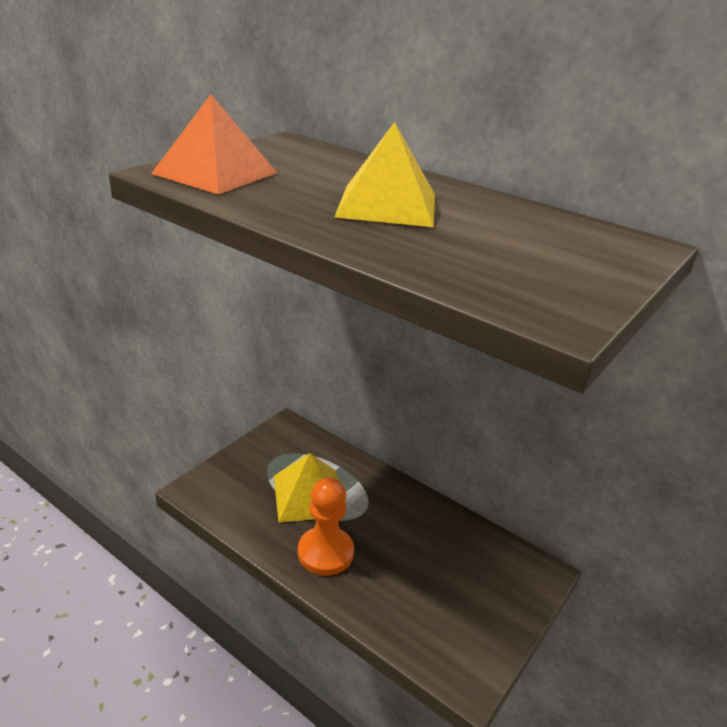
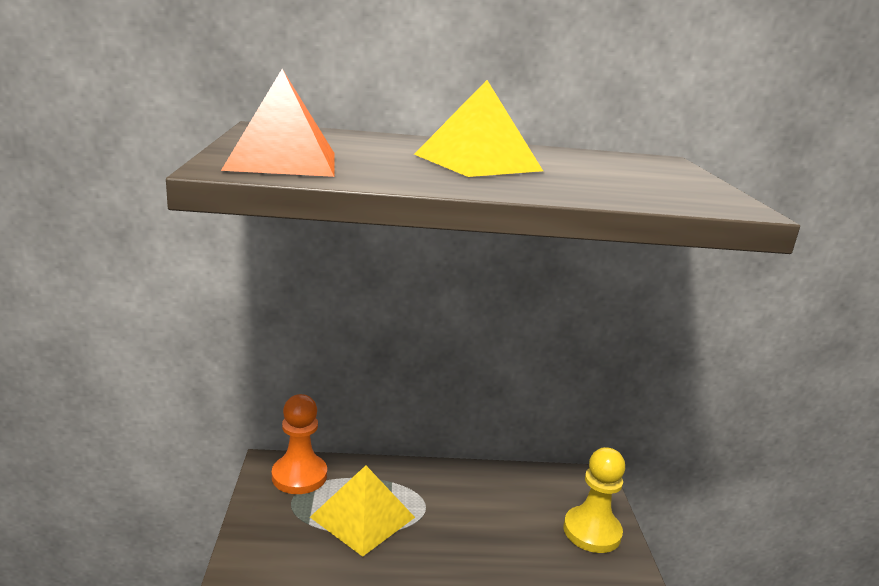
camera: 40 degrees left, 10 degrees down
(325, 553) = (433, 558): orange pawn -> orange pawn (299, 476)
(483, 613) = (592, 531): none -> yellow pawn

